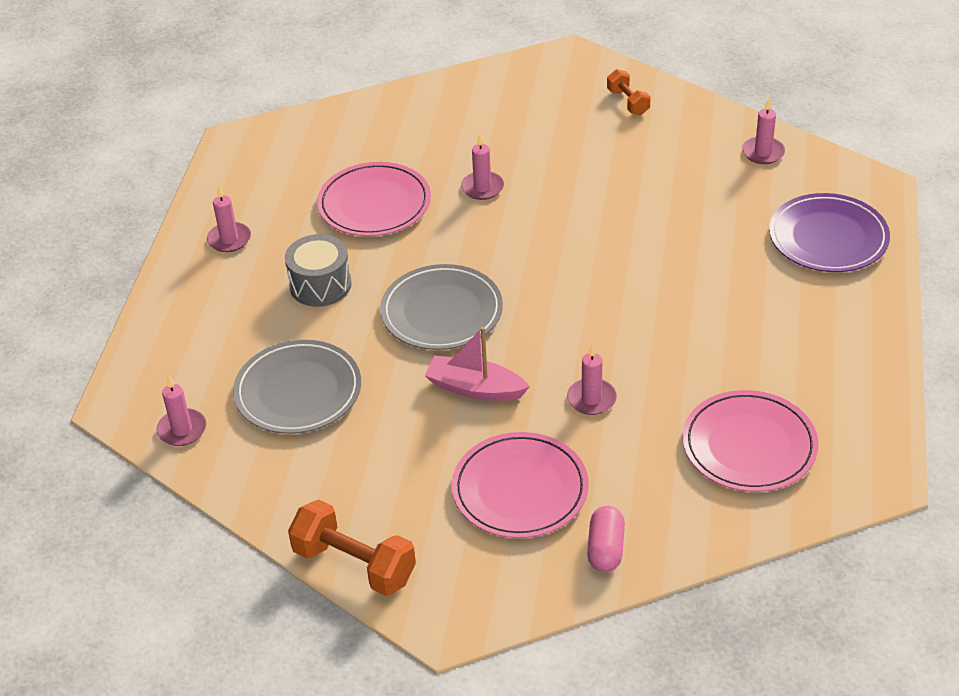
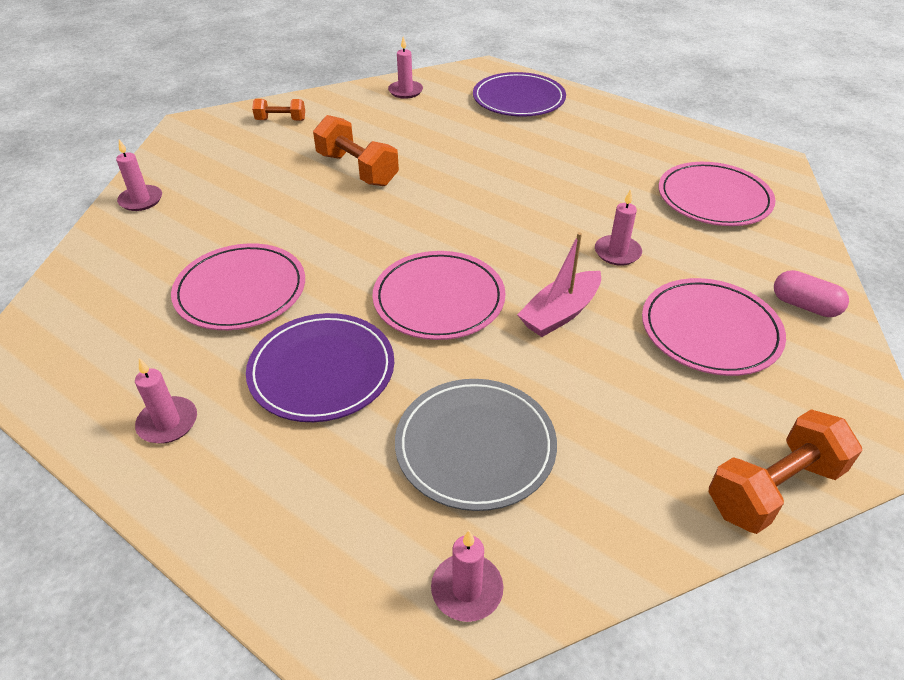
camera: 65 degrees left, 0 degrees up
(320, 285) = (322, 370): grey drum -> purple plate
(441, 312) = (439, 299): grey plate -> pink plate
(482, 188) = (296, 220): pink candle -> pink candle (141, 200)
(587, 186) = (357, 169): none -> orange dumbbell

